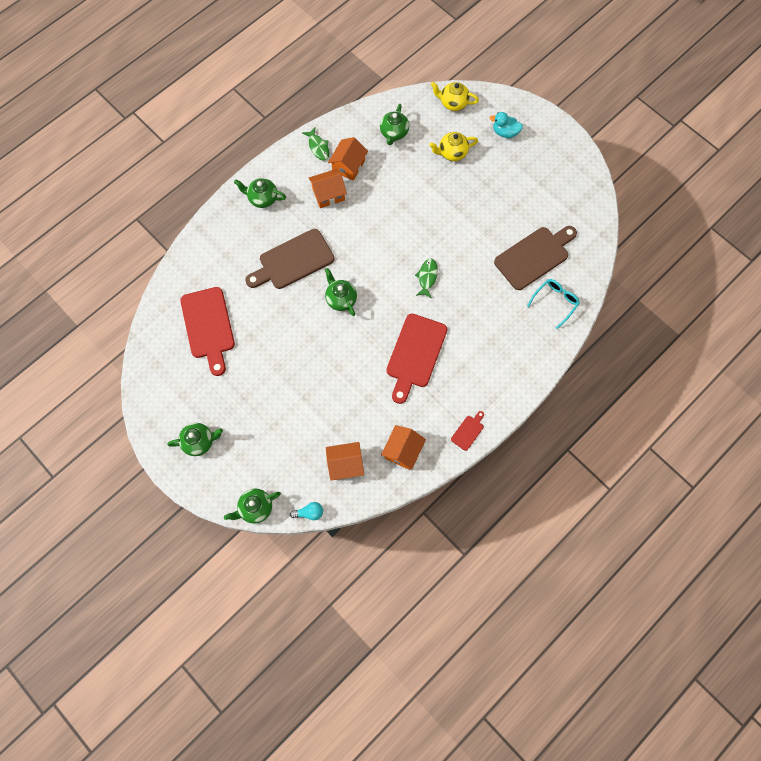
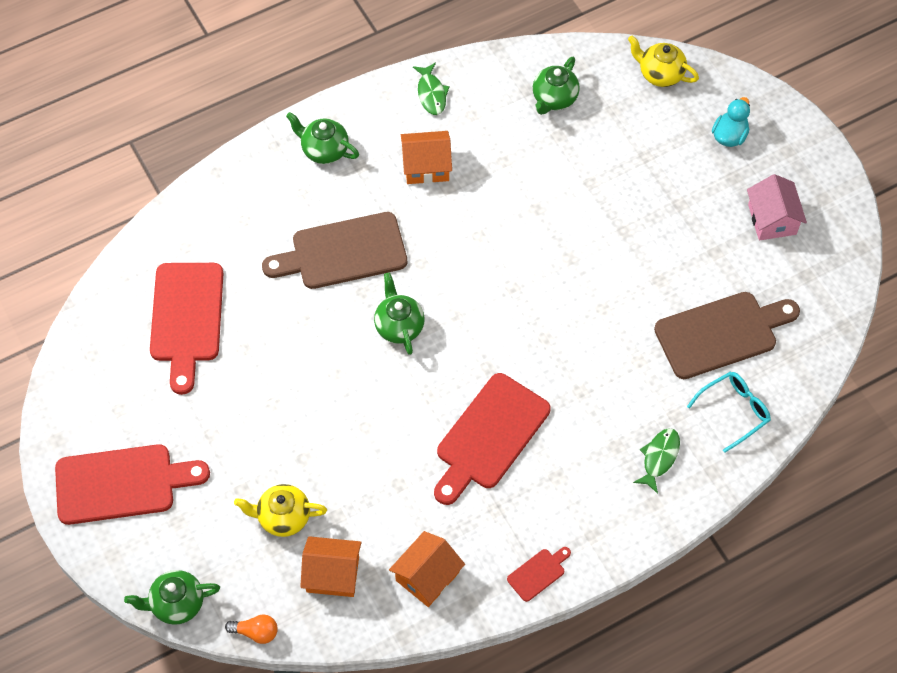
camera: 15 degrees right, 10 degrees down
(199, 441) = (122, 484): green teapot -> red cutting board
(309, 512) = (256, 632): turquoise light bulb -> orange light bulb
(348, 166) = (470, 131): orange house -> none
(427, 277) = (542, 325): green fish -> green fish (659, 458)
(452, 153) = (636, 148): yellow teapot -> yellow teapot (283, 517)
(505, 132) = (729, 136): turquoise duck -> turquoise duck turned 90 degrees clockwise
(544, 178) = (772, 219): none -> pink house

